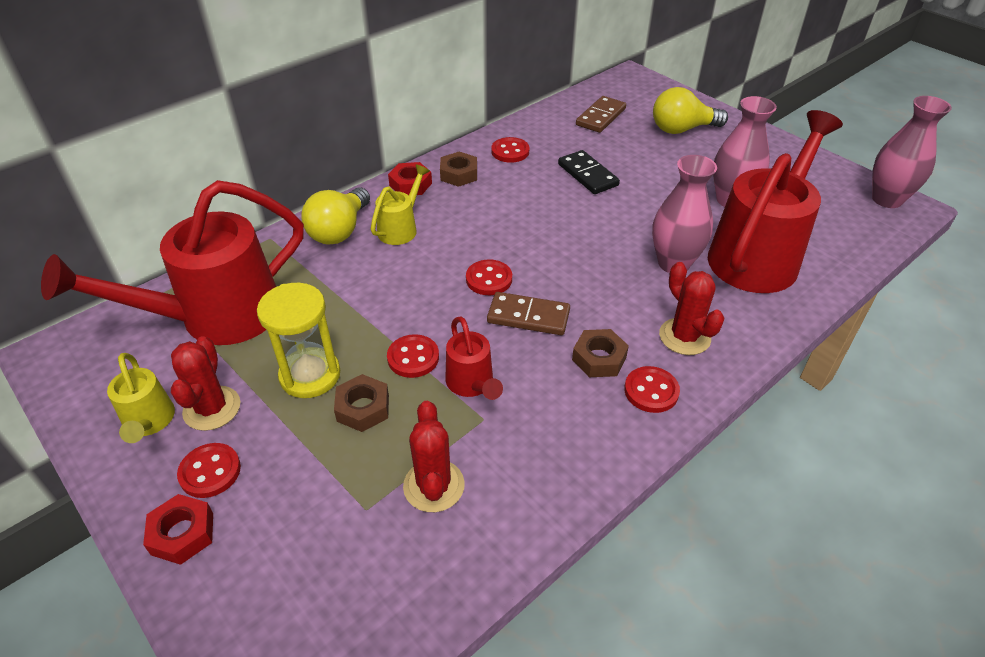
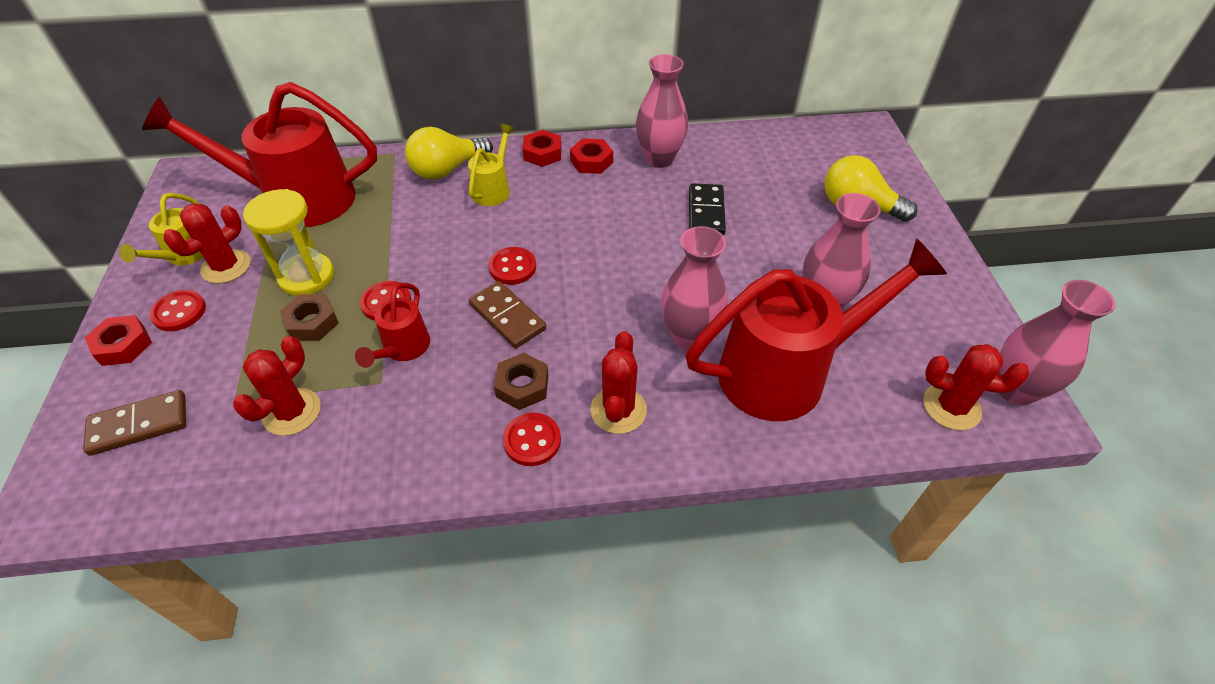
camera: 35 degrees right, 5 degrees up
(401, 228) = (493, 189): yellow watering can -> yellow watering can turned 45 degrees counterclockwise
(459, 174) = (591, 161): brown nut -> red nut
(510, 151) = (659, 159): red button -> pink vase
(601, 117) = (785, 160): brown domino -> brown domino (139, 425)
(867, 226) = (951, 407): none -> red cactus

